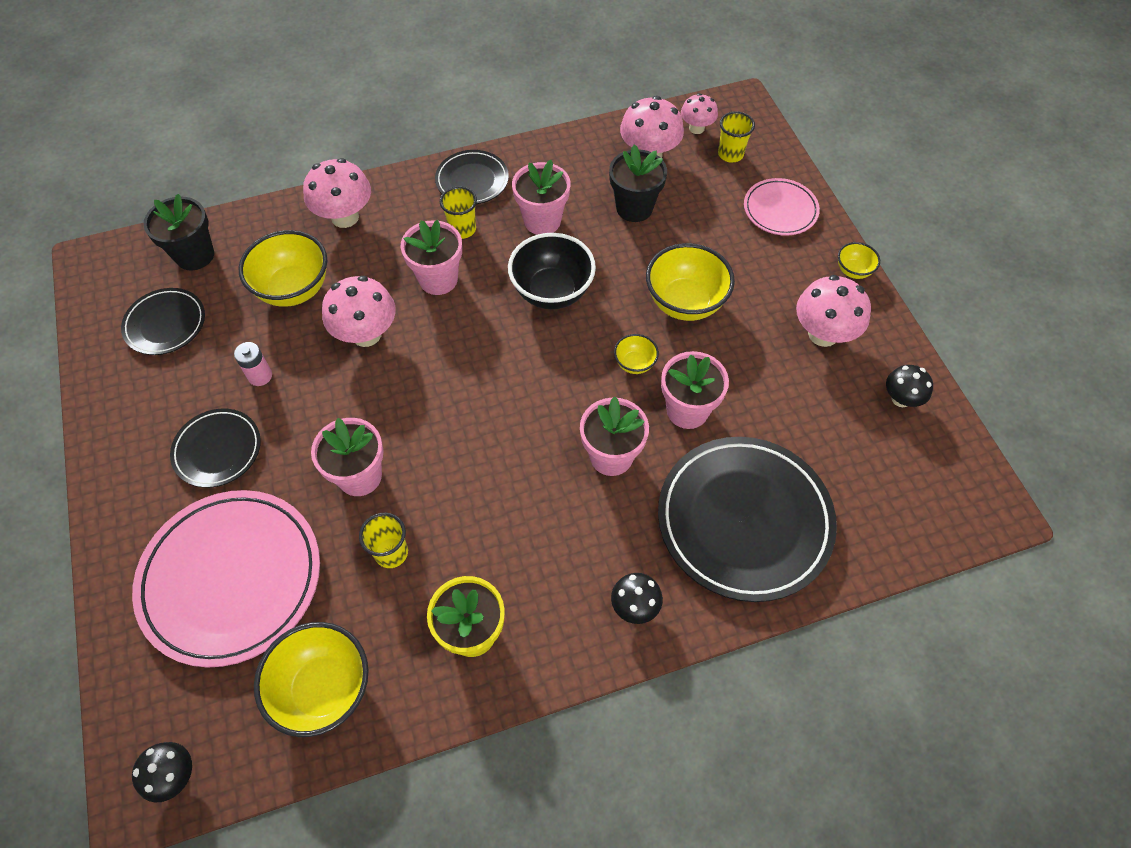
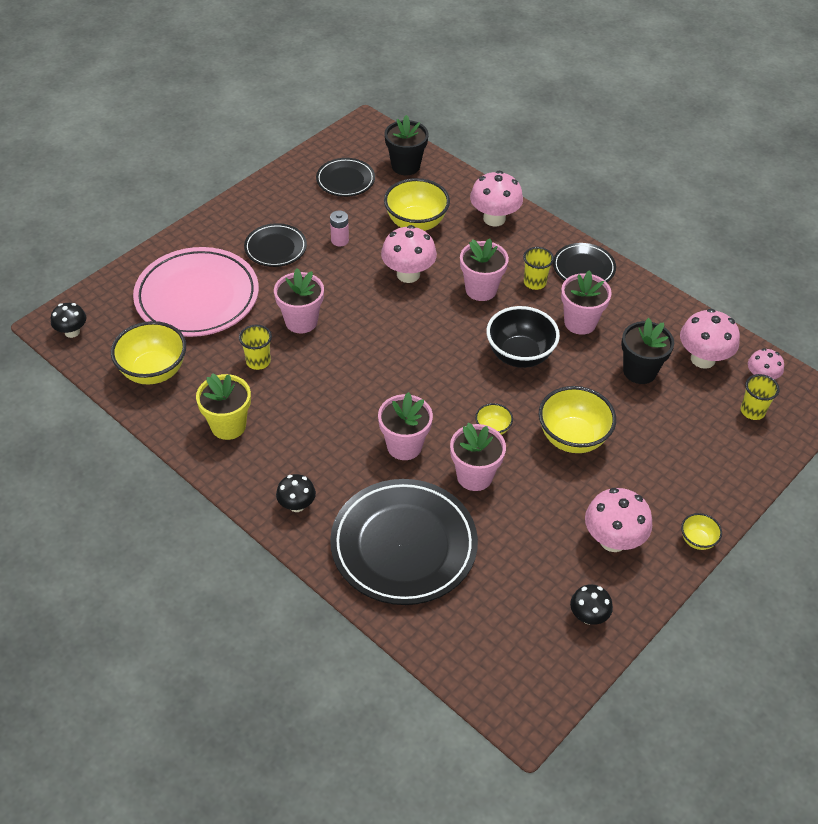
camera: 60 degrees right, 10 degrees down
(780, 210) = (720, 466): pink plate -> none

